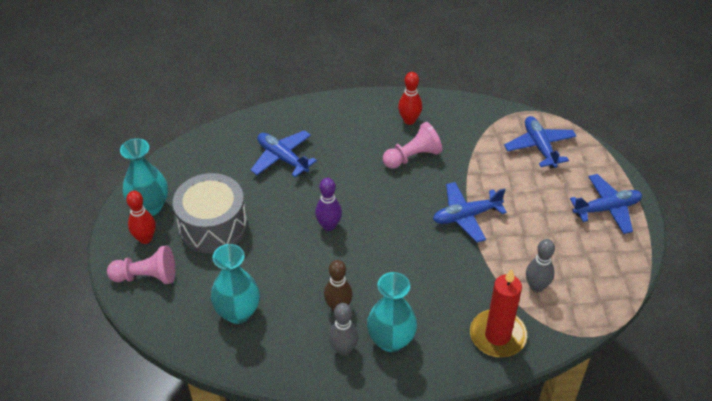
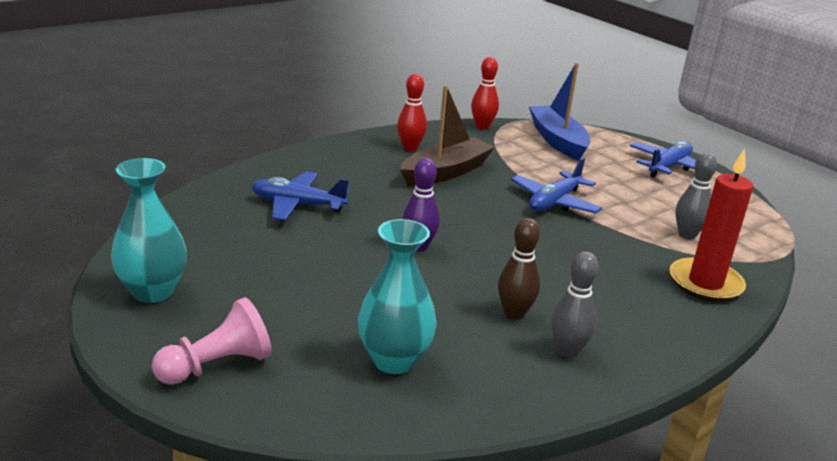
camera: 35 degrees left, 20 degrees down
(145, 238) = (176, 325): red bowling pin -> red bowling pin (482, 126)
(213, 226) = (268, 285): grey drum -> none
(391, 340) = (608, 323): turquoise vase -> none
(412, 157) = (446, 172): pink pawn -> brown boat
(539, 147) = (557, 141): blue plane -> blue boat

